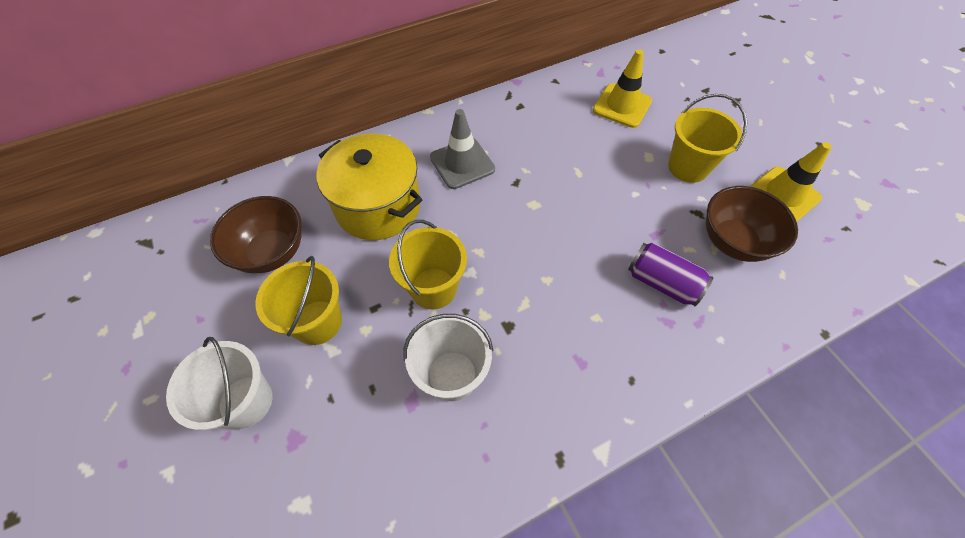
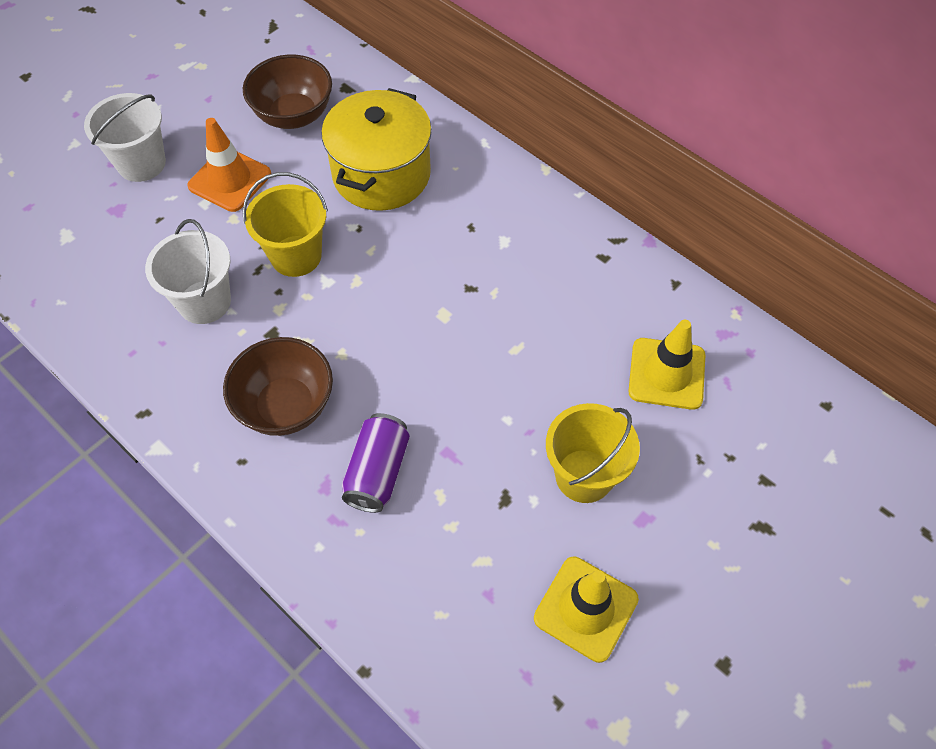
camera: 70 degrees right, 0 degrees up
(317, 322) = (230, 180): yellow bucket -> orange traffic cone
(462, 163) = (476, 227): grey traffic cone -> none
(733, 241) = (472, 547): brown bowl -> brown bowl (286, 406)

